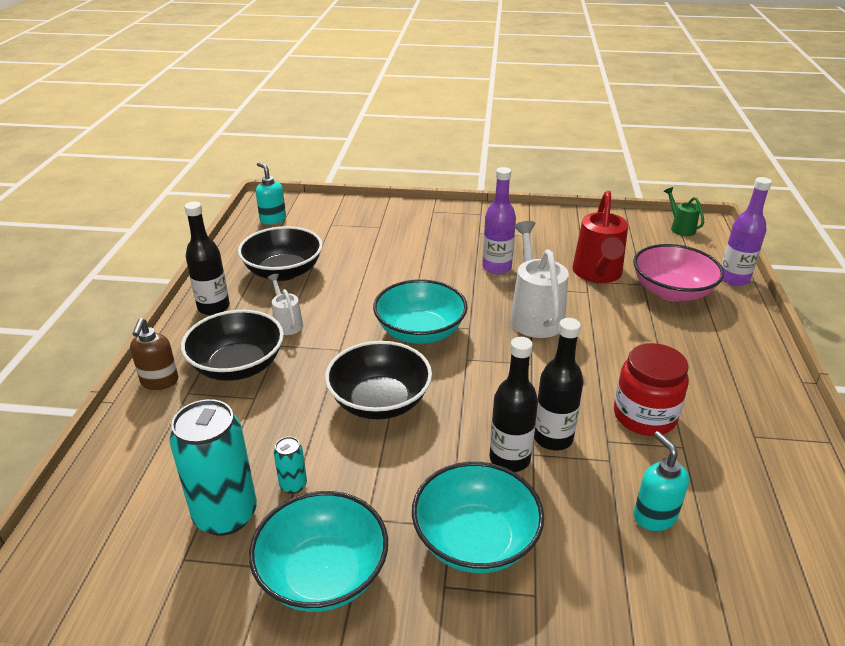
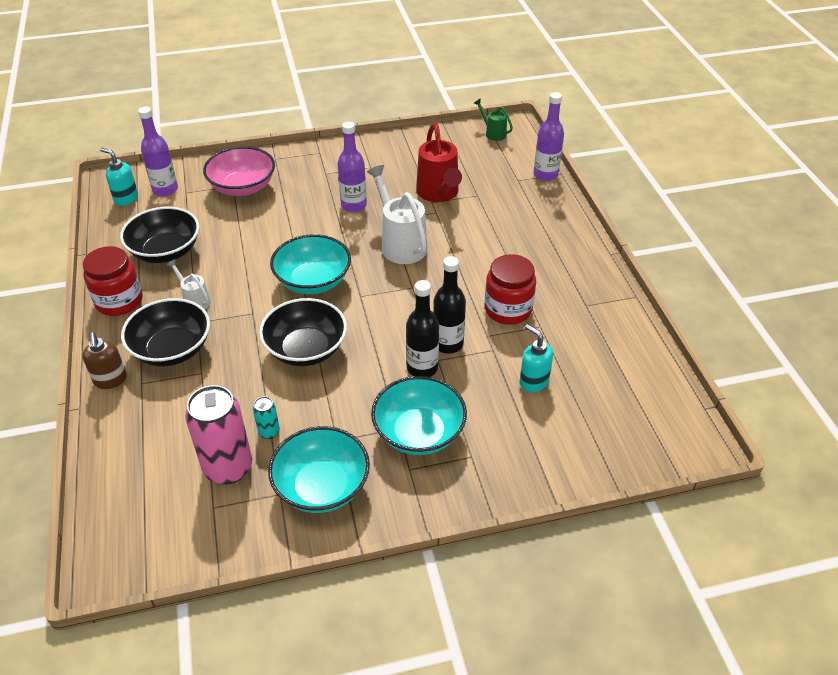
camera: 20 degrees left, 10 degrees up
(213, 307) = (119, 301): black bottle -> red jar
(226, 515) = (228, 468): turquoise can -> pink can
(313, 219) = (165, 190): none -> purple bottle
(671, 292) = (501, 197): pink bowl -> pink bowl (243, 187)

